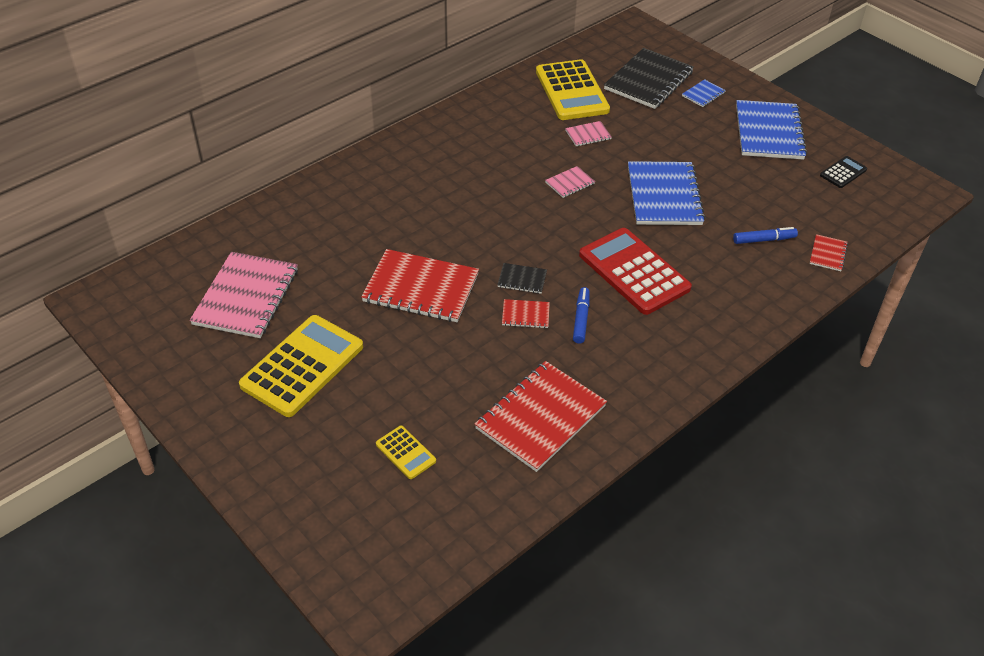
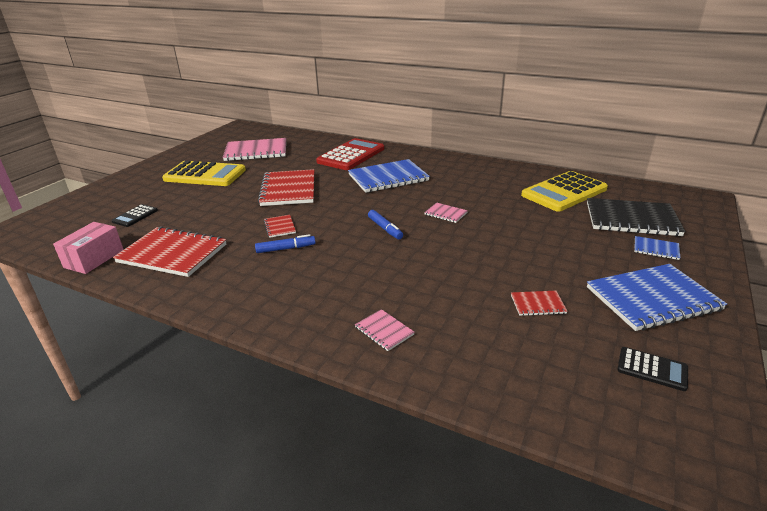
camera: 70 degrees right, 15 degrees down
(405, 453) = (135, 216): yellow calculator -> black calculator
(514, 495) = (94, 259): none -> pink box
(522, 279) = (317, 218): black notebook -> none
(588, 135) = (516, 209): pink notebook -> pink notebook (384, 331)
(634, 271) = (358, 261): red calculator -> red calculator (351, 155)
(664, 195) = (474, 256): blue notebook -> blue notebook (388, 178)
(764, 240) = (462, 325): blue marker -> blue marker (385, 229)
(828, 254) = (478, 379): red notebook -> red notebook (538, 304)

